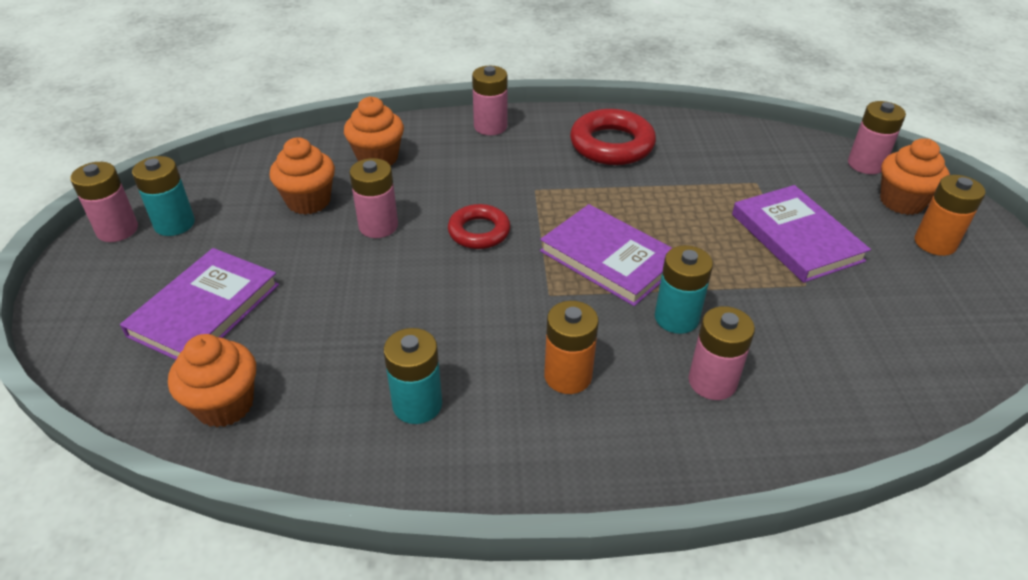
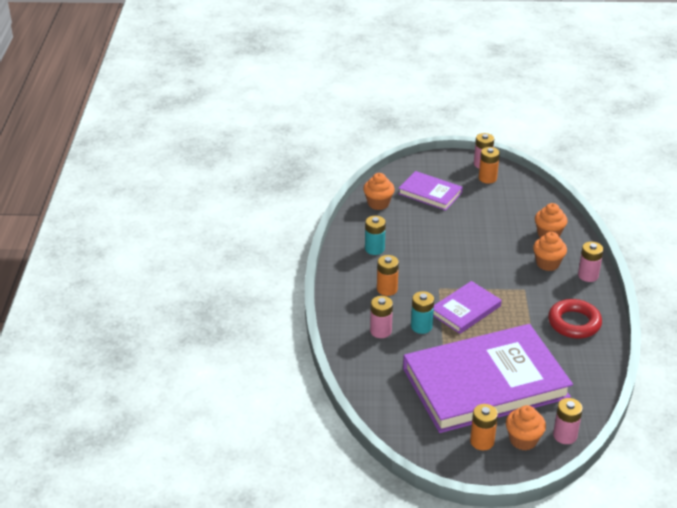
camera: 95 degrees right, 5 degrees down
(174, 224) = (487, 178): turquoise battery -> orange battery
(308, 201) = (507, 214): orange cupcake -> orange cupcake (547, 264)
(378, 226) = (488, 236): pink battery -> none
(479, 232) = (485, 268): red ring -> none
(796, 237) = (485, 383): purple book -> purple book, size x2.15

